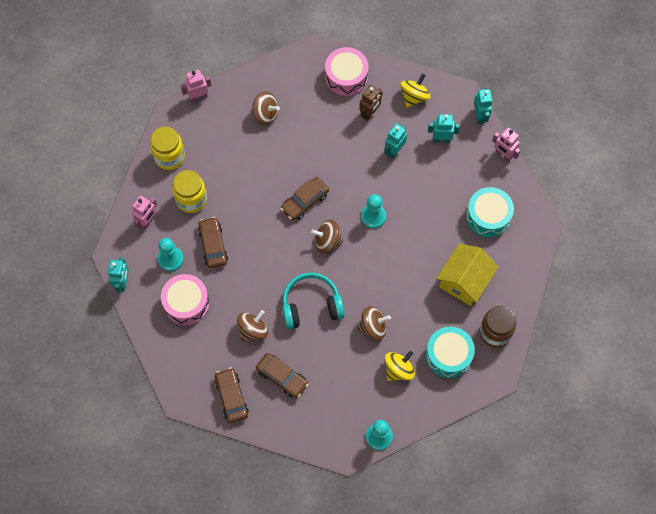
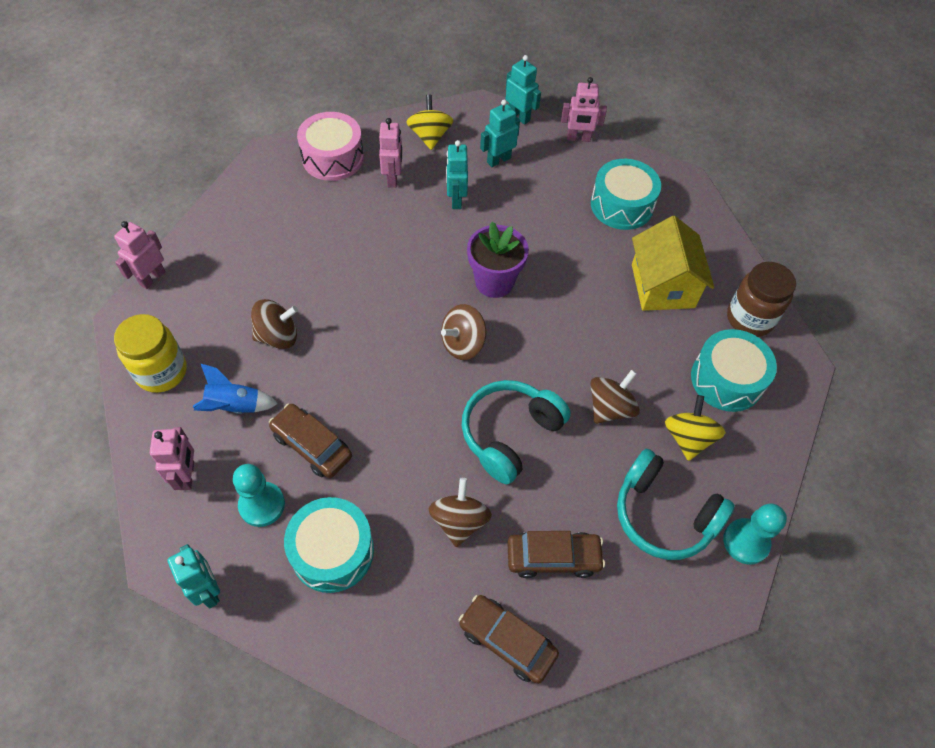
camera: 40 degrees left, 10 degrees down
(186, 303) = (332, 551): pink drum -> turquoise drum
(191, 199) = (235, 406): yellow jar -> blue rocket
(265, 114) = (262, 248): brown spinning top -> brown spinning top (278, 336)
(305, 201) = (394, 316): brown car -> none
(351, 396) = (663, 515): none -> turquoise headphones
(369, 113) = (393, 178): brown robot -> pink robot
(373, 216) = (494, 282): turquoise pawn -> purple flower pot

